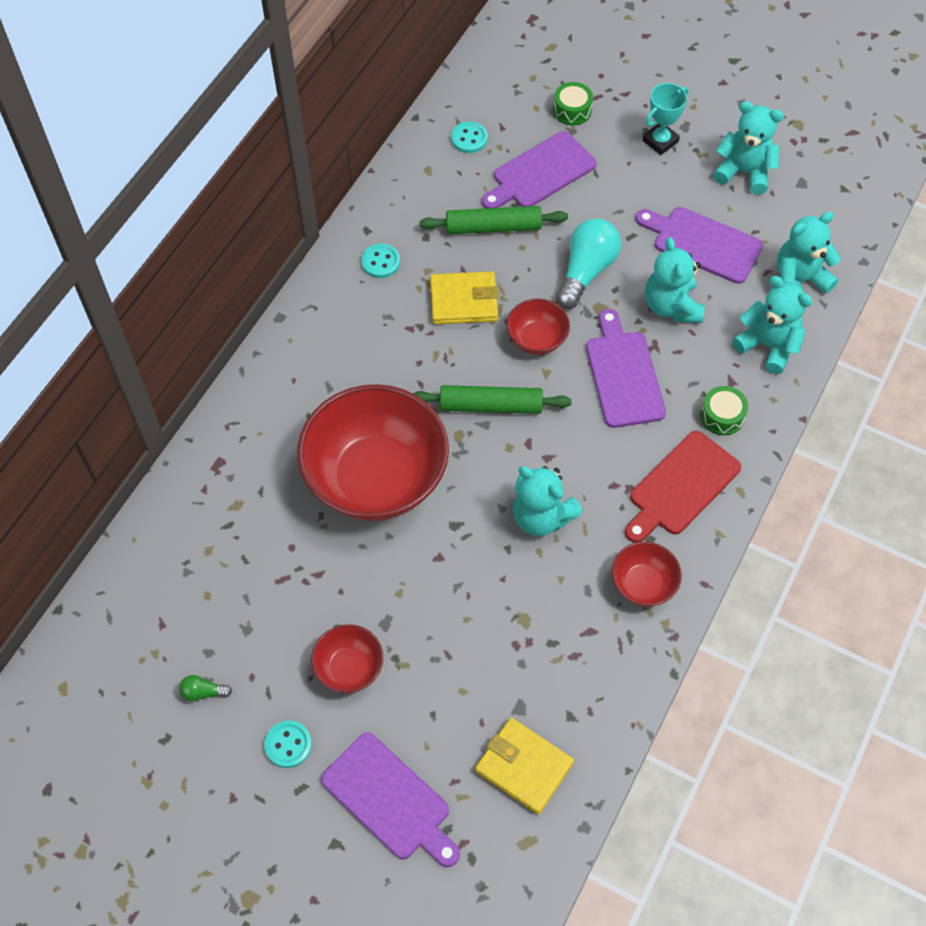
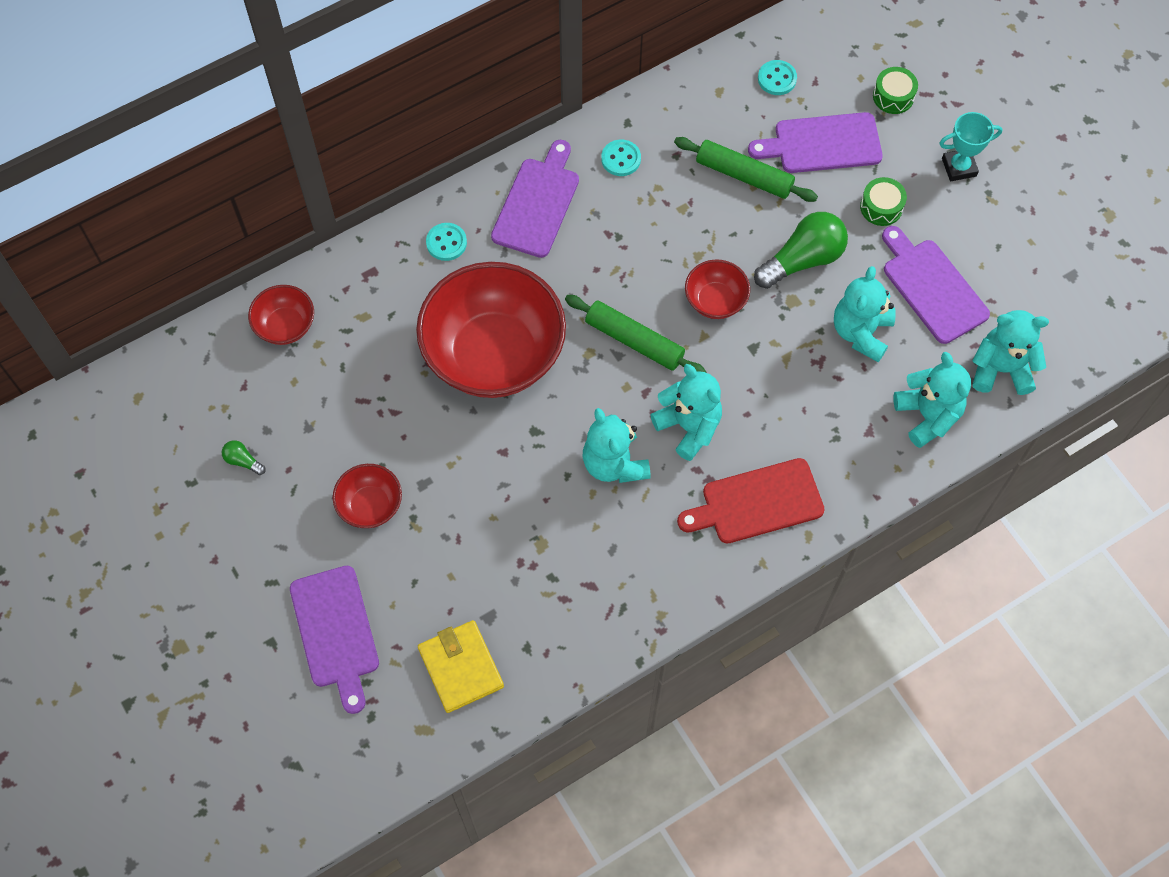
camera: 30 degrees right, 5 degrees up
(288, 745) = (283, 541): turquoise button -> turquoise button (446, 243)
(464, 301) = (672, 232): yellow wallet -> none
(586, 271) = (803, 260): turquoise light bulb -> green light bulb
(623, 374) = (773, 373): purple cutting board -> purple cutting board (537, 203)
(643, 584) = (664, 570): red bowl -> red bowl (285, 326)
(722, 416) = (838, 458): green drum -> green drum (881, 207)
(744, 172) = (1021, 237): turquoise teddy bear -> turquoise teddy bear (688, 426)

